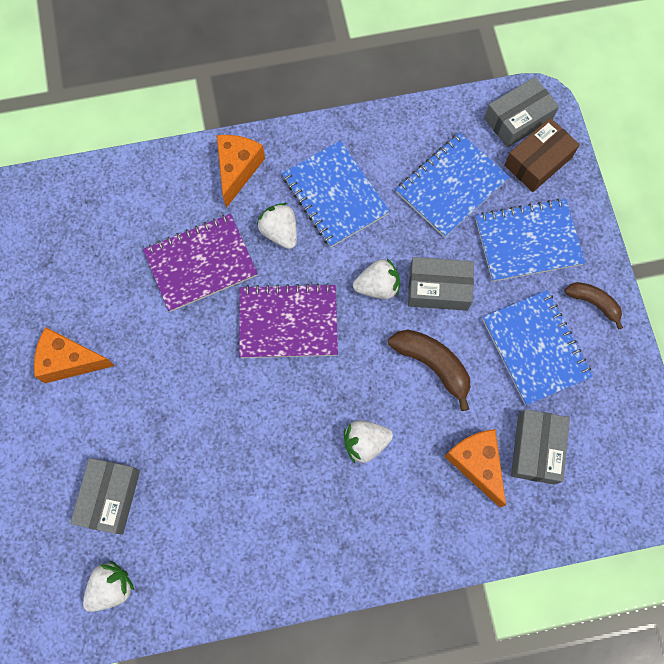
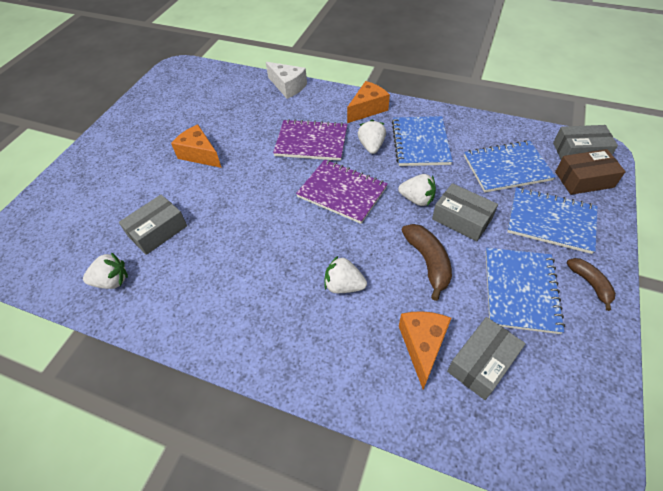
camera: 35 degrees right, 20 degrees down
(102, 180) = (288, 87): none -> white cheese

